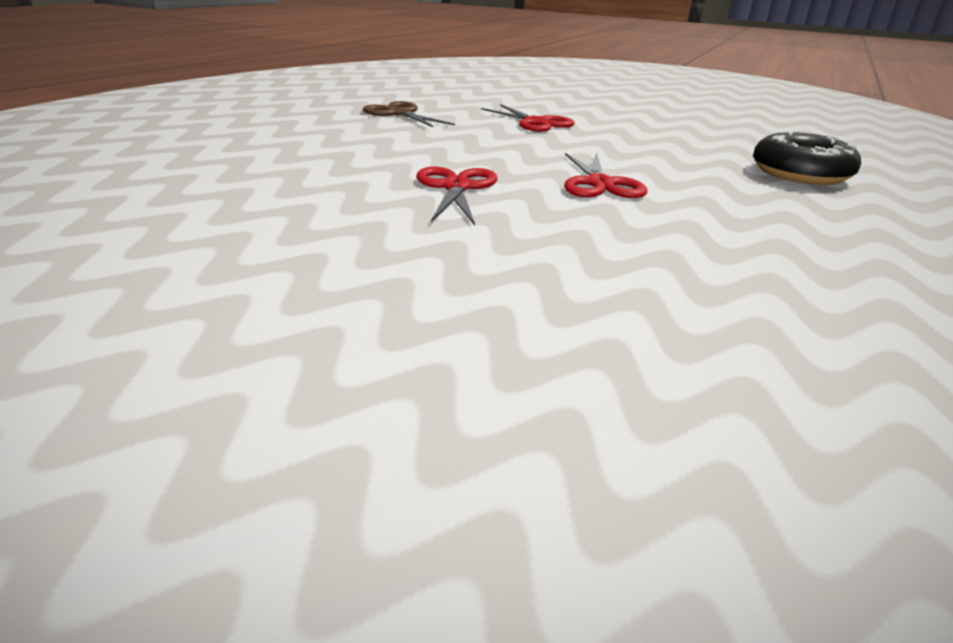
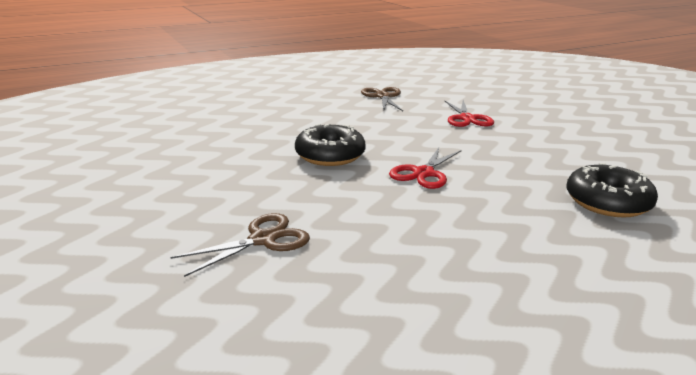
camera: 35 degrees right, 5 degrees down
(456, 187) = (330, 155): red scissors -> black donut
(569, 315) = (263, 240): none -> brown scissors

